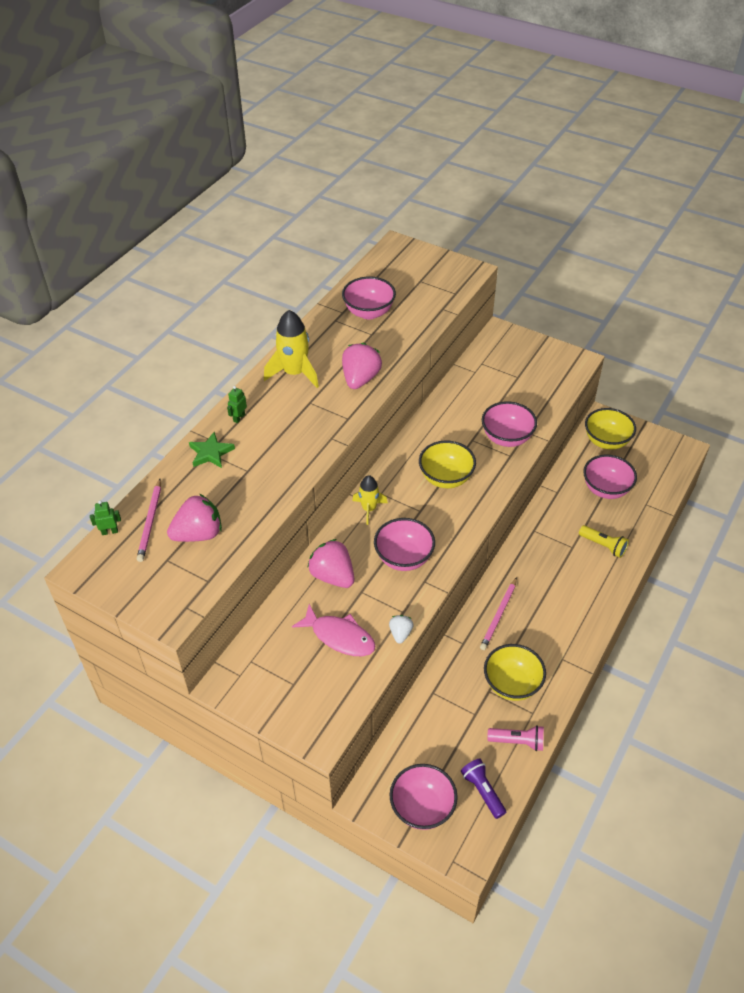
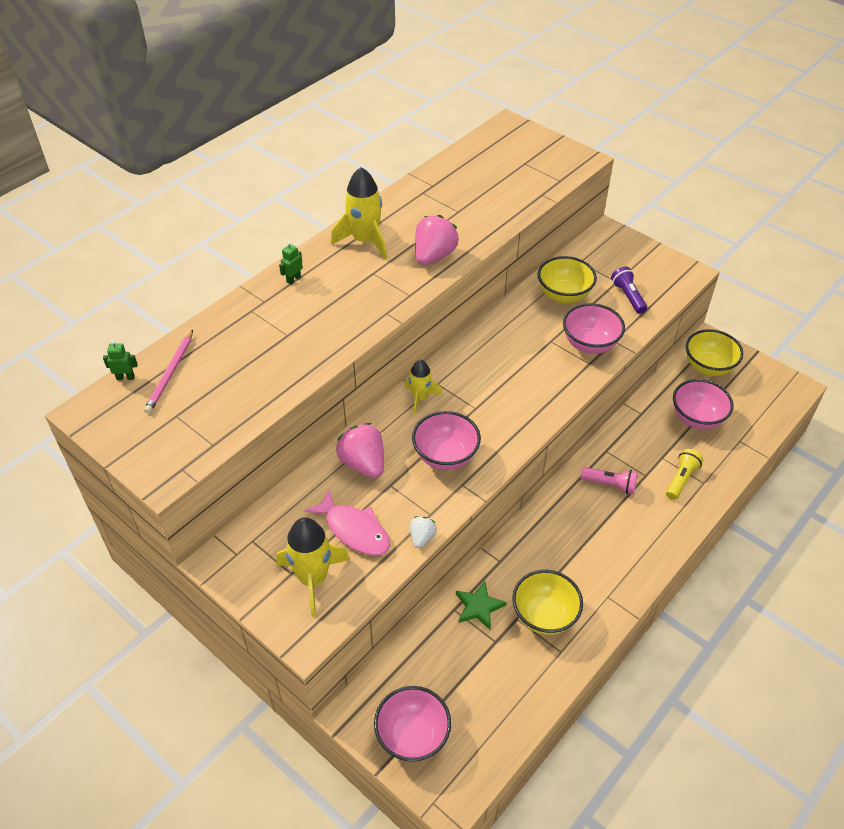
camera: 10 degrees right, 0 degrees up
(198, 534) = (217, 394): pink strawberry -> none
(211, 453) = (254, 311): green star -> green star (478, 607)
(314, 685) = (313, 578): none -> yellow rocket
(369, 312) = (461, 189): pink bowl -> none
(446, 478) = (512, 377): yellow bowl -> yellow bowl (564, 295)
(482, 791) = (484, 729): purple flashlight -> purple flashlight (628, 296)
(499, 615) = (546, 537): pink pencil -> none
(518, 741) = (537, 681): pink flashlight -> pink flashlight (610, 485)
(603, 546) = (681, 479): yellow flashlight -> yellow flashlight turned 105 degrees counterclockwise

